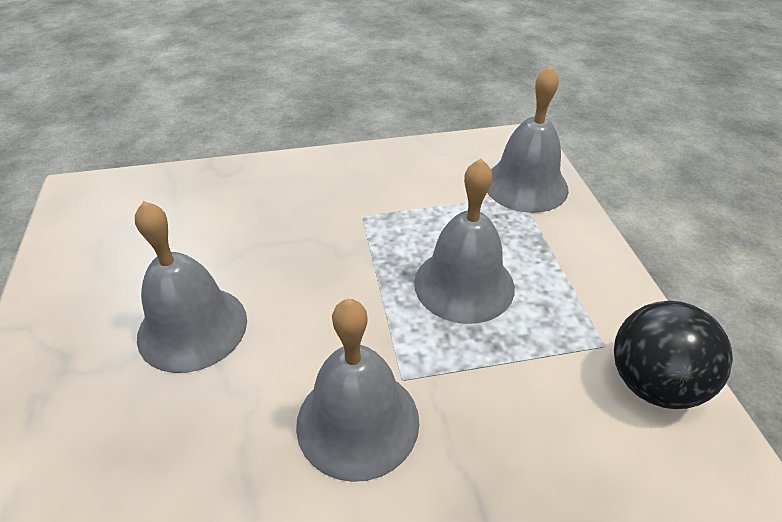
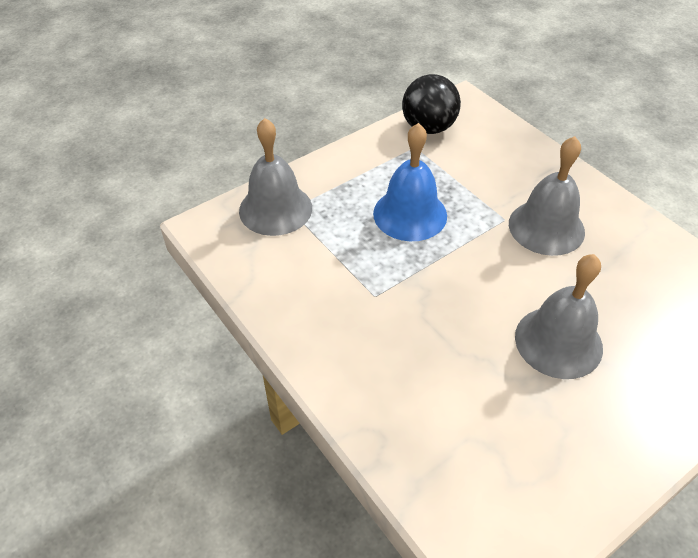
camera: 115 degrees left, 5 degrees up
(464, 284) = (410, 214): grey bell -> blue bell

